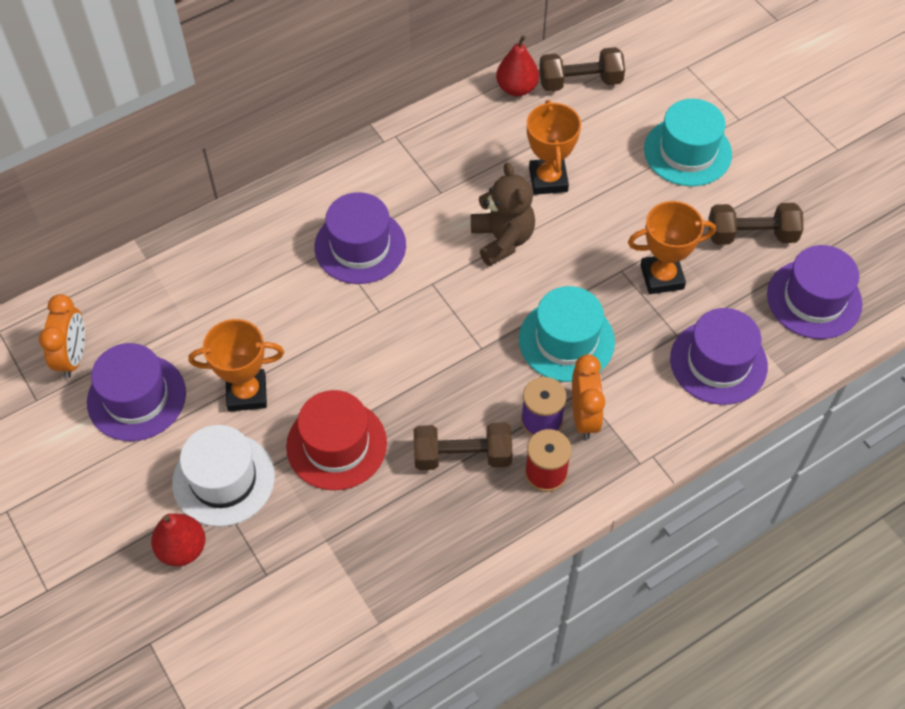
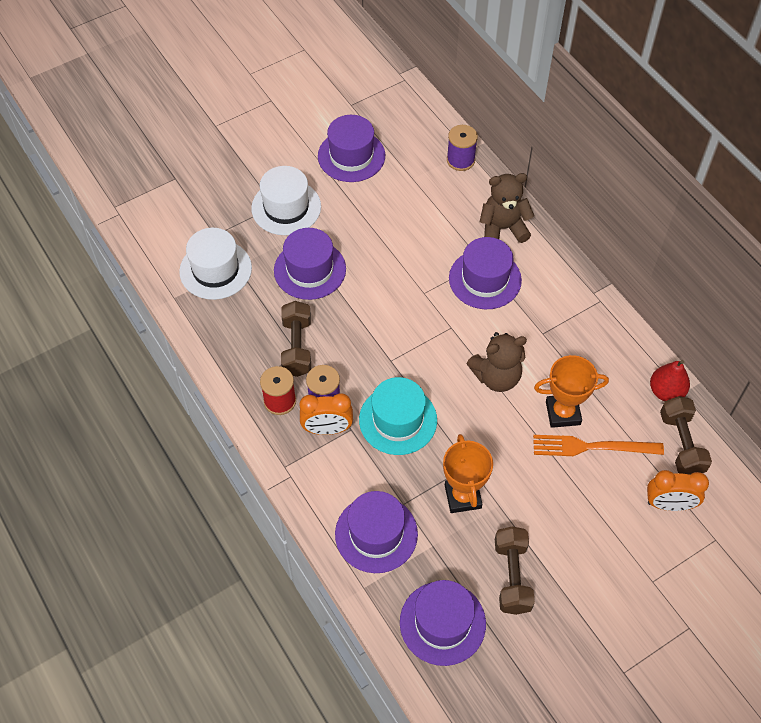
camera: 90 degrees right, 0 degrees up
(73, 357) = (384, 120): orange clock -> orange clock (669, 504)
(162, 266) = (460, 160): none -> purple spool
(182, 549) = (237, 189): red pear -> none
(247, 393) = (353, 216): orange trophy -> none
(281, 224) = (503, 228): none -> brown teddy bear
(331, 568) = (215, 270): none -> white hat
(336, 445) = (310, 270): red hat -> purple hat
(589, 157) = (592, 447): none -> orange fork
(687, 152) = (606, 530): turquoise hat -> none

